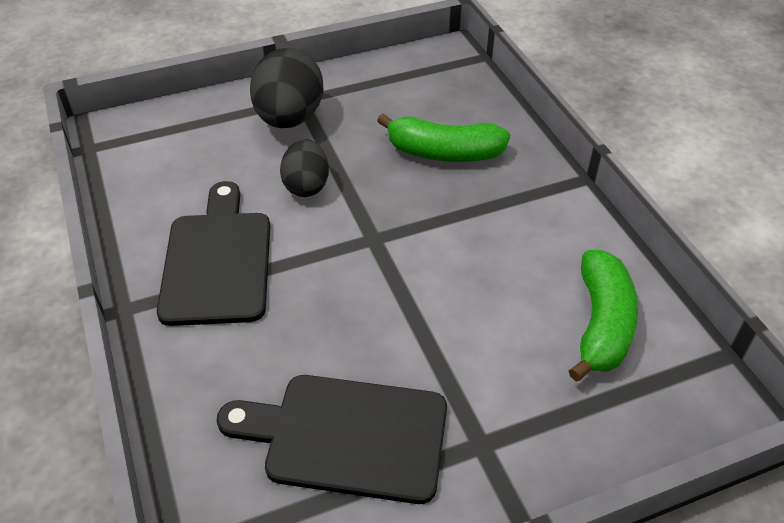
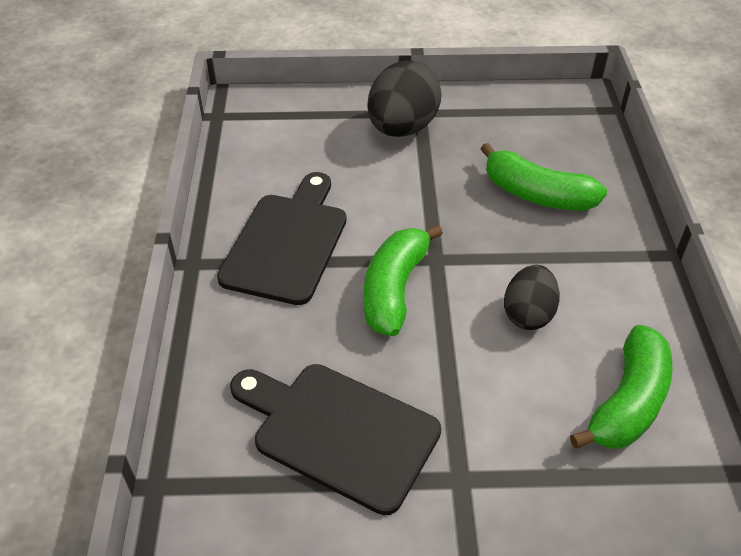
camera: 20 degrees right, 0 degrees up
(306, 186) = (393, 194): black egg -> black egg (528, 314)
(345, 279) = (394, 289): none -> green banana

